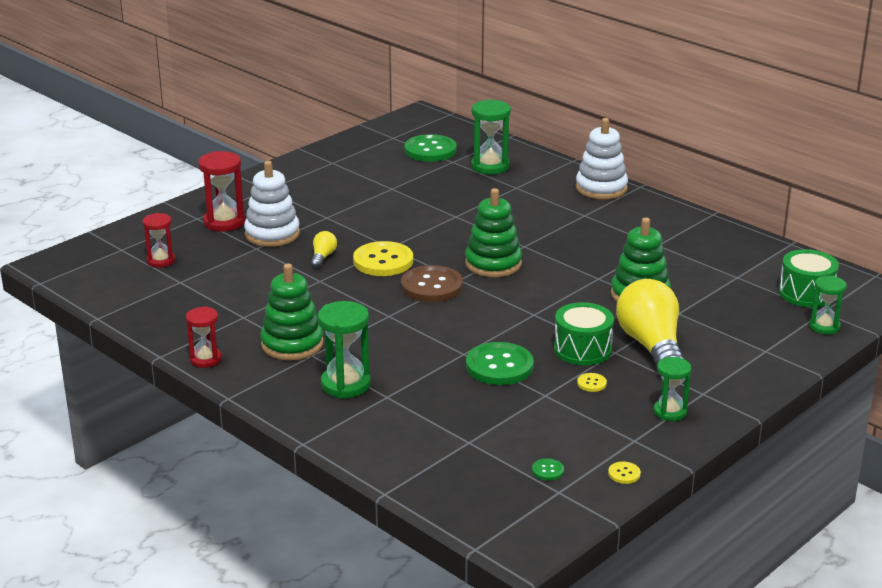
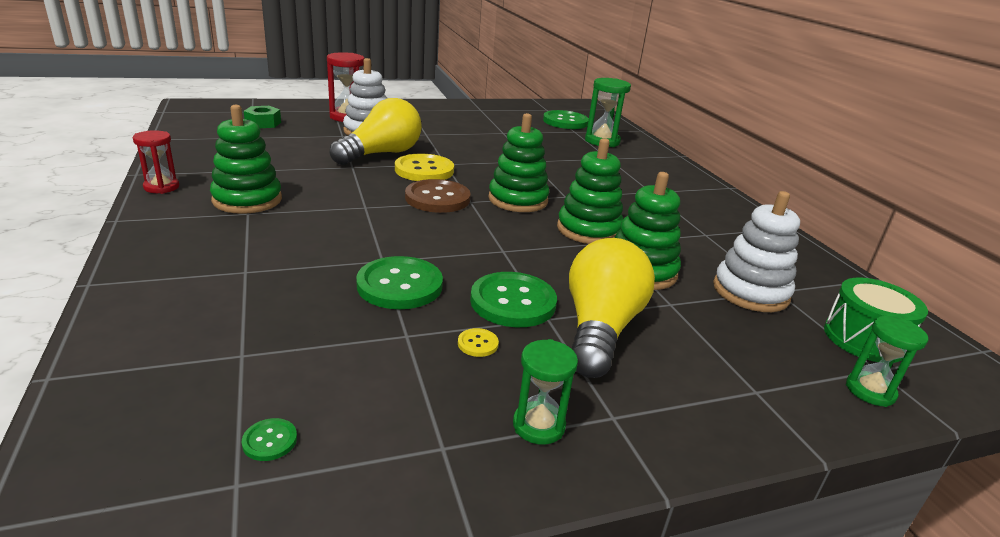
camera: 25 degrees right, 0 degrees up
(161, 261) = (263, 123): red hourglass -> green nut
(323, 257) = (381, 154): yellow light bulb -> yellow light bulb, size x2.34
(345, 384) = (228, 246): green hourglass -> none
(573, 273) = (588, 230): none -> green stacking toy
(582, 349) = (513, 302): green drum -> green button
(601, 188) = (688, 179): white stacking toy -> white stacking toy (750, 292)
(624, 474) = (362, 500): yellow button -> none

